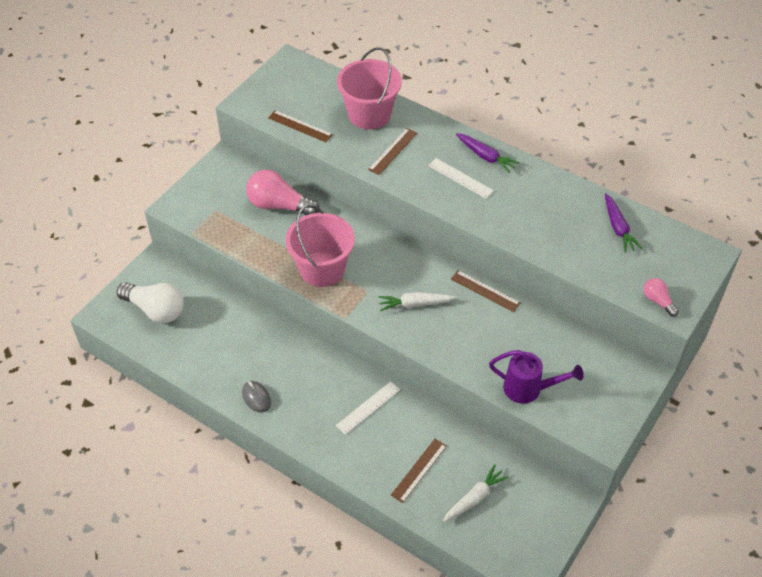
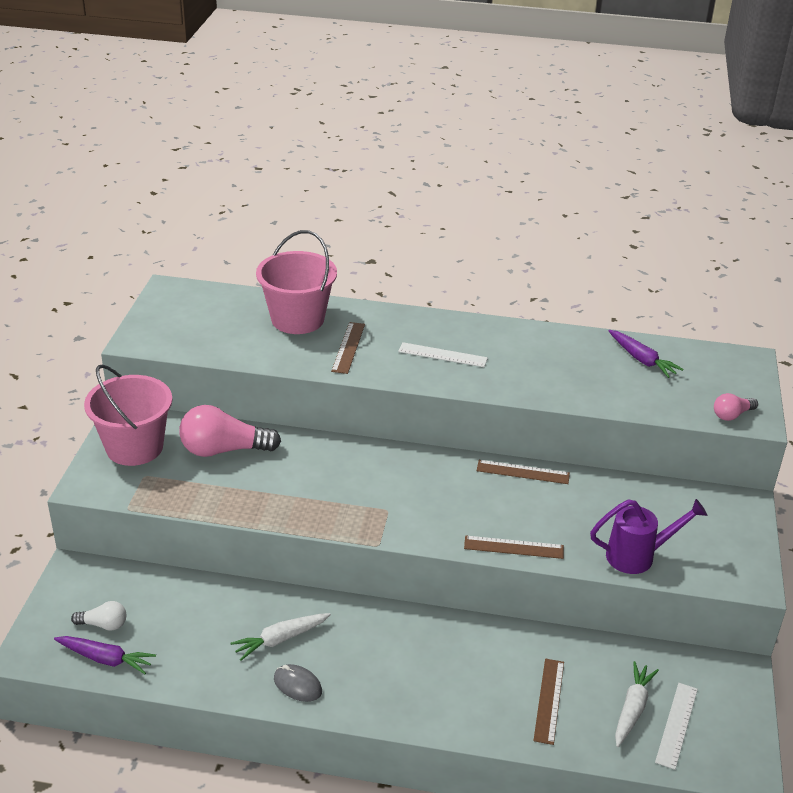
camera: 25 degrees left, 15 degrees down
(155, 310) = (103, 624): white light bulb -> white light bulb, size x0.52
(300, 126) = (221, 348): brown ruler -> brown ruler (513, 547)
(322, 269) = (318, 502): pink bucket -> pink bucket (134, 447)
(368, 407) = (445, 651): white ruler -> white ruler (676, 725)
(415, 304) = (453, 507): white carrot -> white carrot (280, 639)
(485, 156) = (456, 329): purple carrot -> purple carrot (106, 659)
(658, 301) = (732, 415): pink light bulb -> pink light bulb turned 60 degrees counterclockwise

